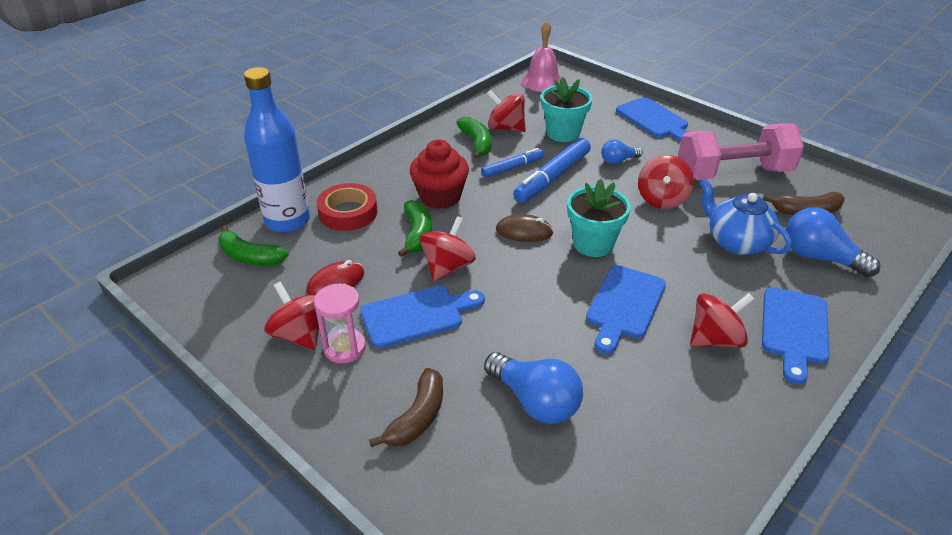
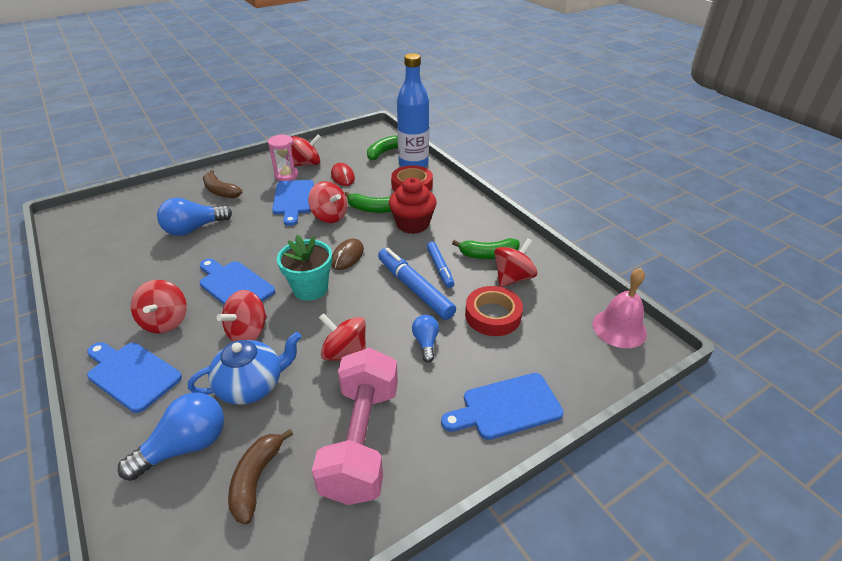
camera: 105 degrees right, 0 degrees up
(563, 133) = (493, 315): turquoise flower pot -> red tape
(682, 267) = (248, 332): none -> red spinning top

